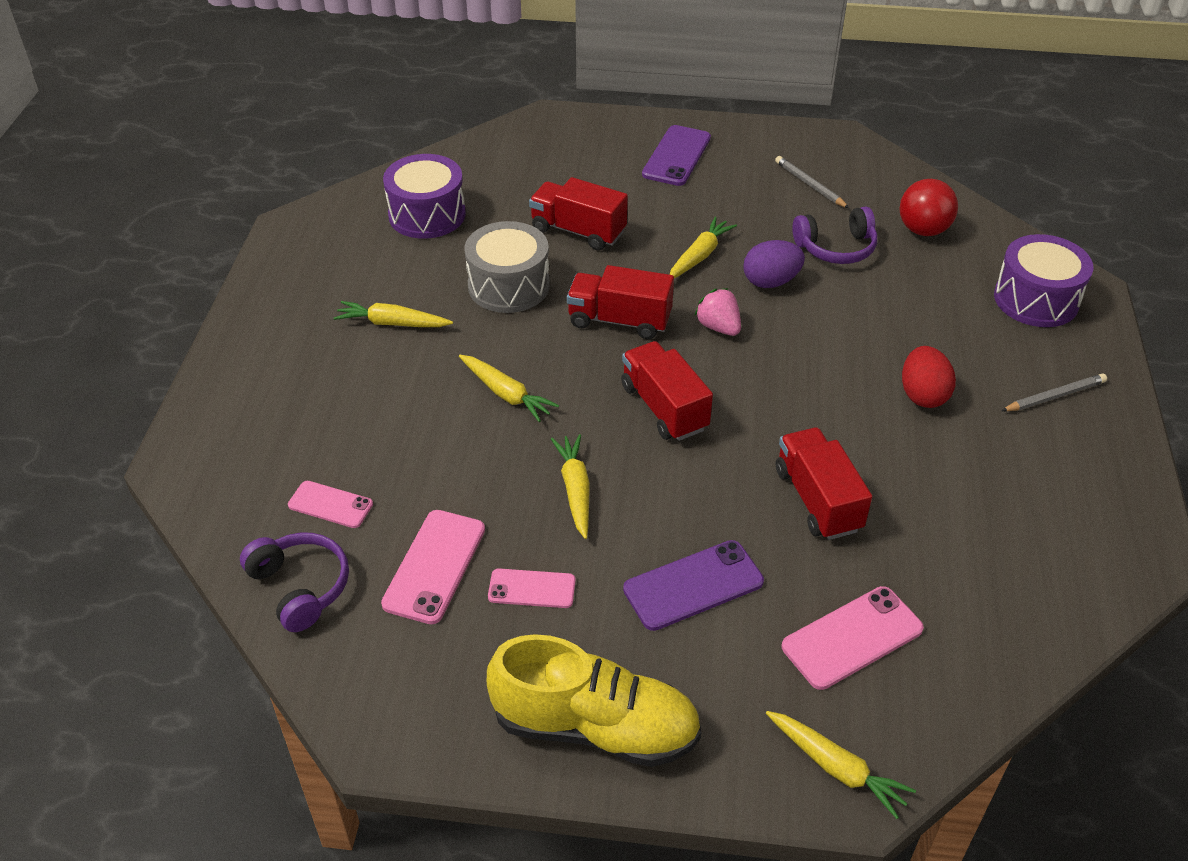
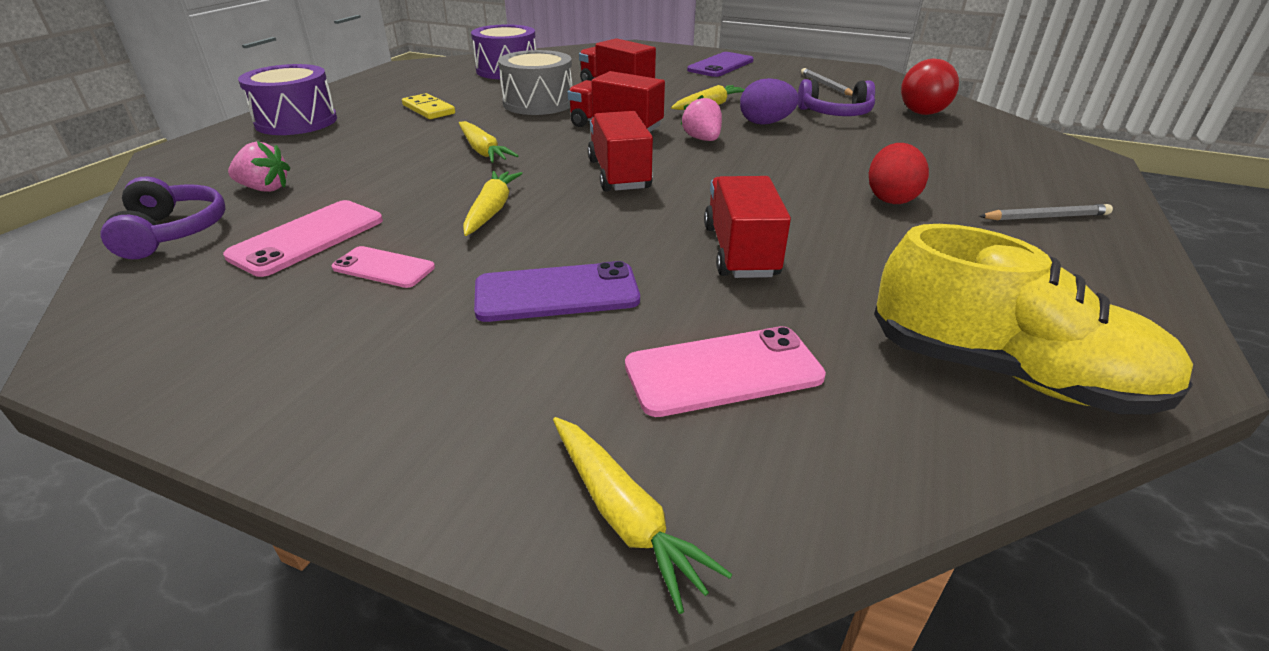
camera: 15 degrees right, 10 degrees down
(330, 505) = (265, 189): pink phone -> pink strawberry
(392, 323) = (429, 109): yellow carrot -> yellow domino
(595, 727) = (336, 396): yellow shoe -> yellow shoe (1006, 373)
(1036, 299) = (1031, 158): purple drum -> purple drum (296, 121)

